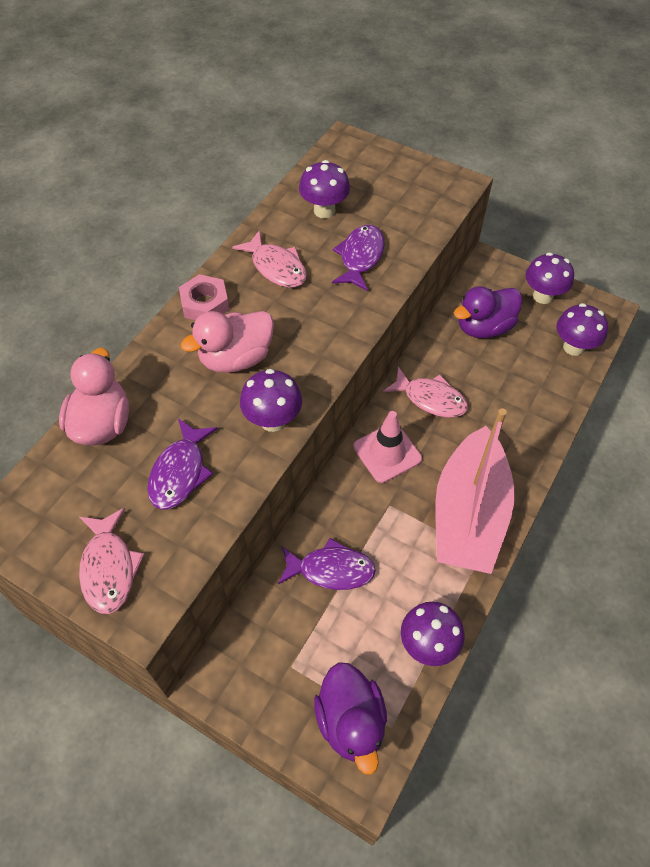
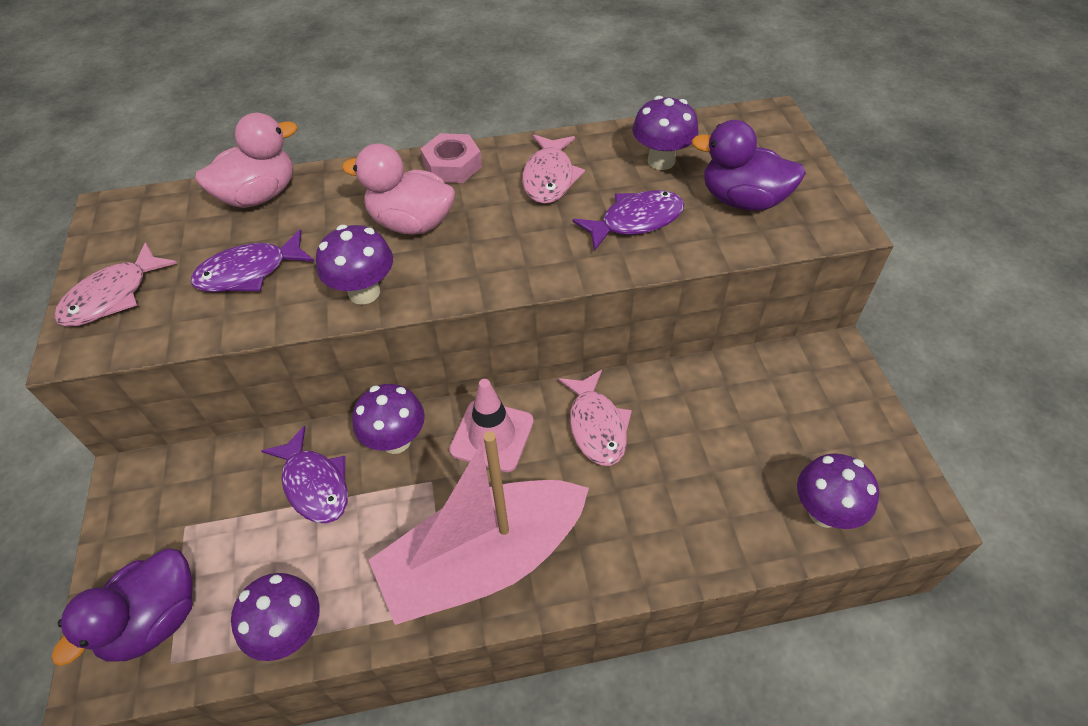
camera: 50 degrees right, 5 degrees down
(484, 327) = (744, 408): purple duck -> purple duck (742, 200)
(542, 296) = (858, 432): purple mushroom -> purple mushroom (396, 440)

